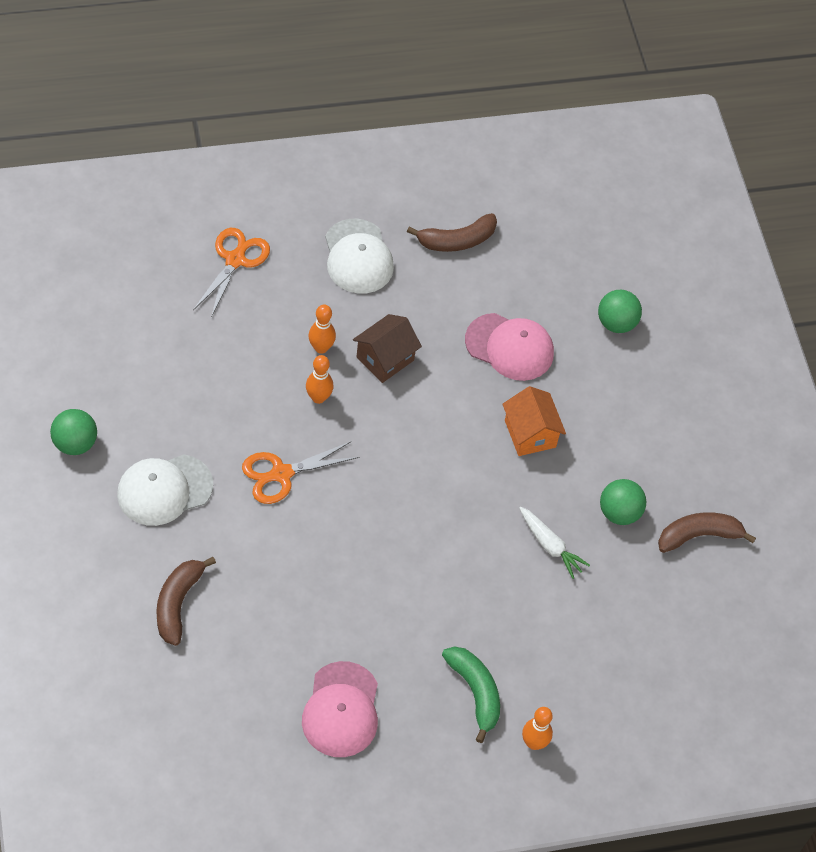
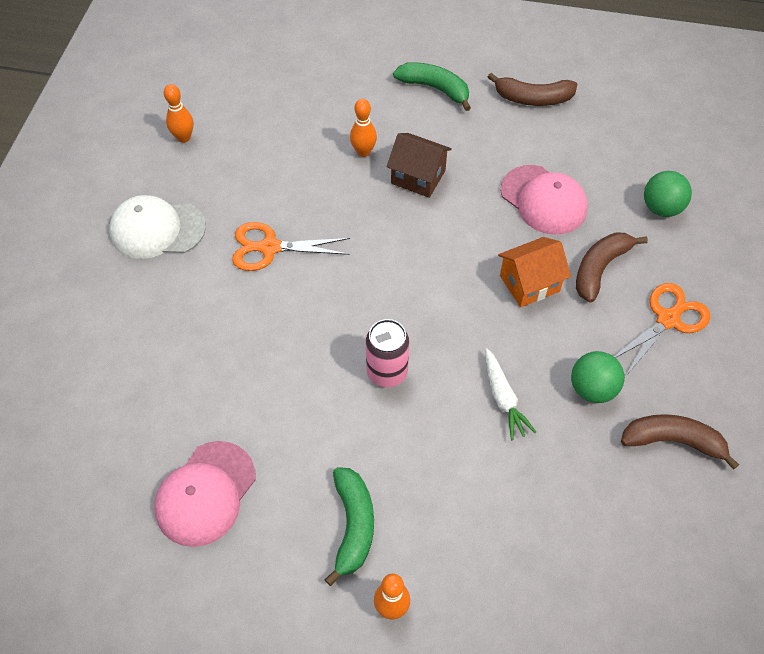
camera: 30 degrees right, 0 degrees up
(75, 443) = (104, 168): green ball -> none
(178, 603) = (109, 333): brown banana -> brown banana (600, 268)
(235, 260) = (325, 64): orange scissors -> orange scissors (667, 319)
(318, 397) = (339, 192): orange bowling pin -> orange bowling pin (184, 138)
(358, 257) = (435, 88): white cap -> green banana
(385, 359) = (418, 177): brown house -> brown house turned 45 degrees clockwise
(443, 556) = (387, 372): none -> pink can
(530, 433) = (529, 283): orange house -> orange house turned 60 degrees clockwise

